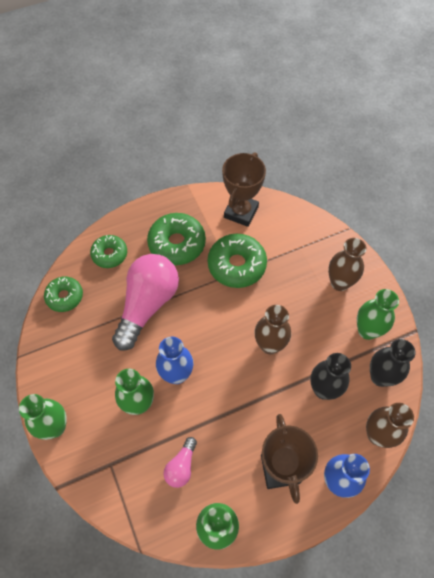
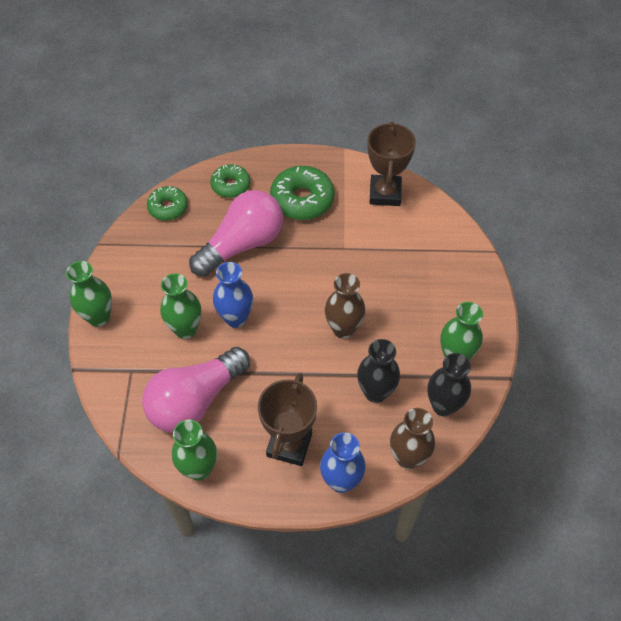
camera: 25 degrees right, 5 degrees down
(181, 466) = (195, 400): pink light bulb -> pink light bulb, size x2.16
(236, 265) = (352, 242): green donut -> none
(241, 212) = (385, 193): brown trophy -> brown trophy turned 45 degrees counterclockwise
(339, 283) = (452, 299): brown vase -> none

